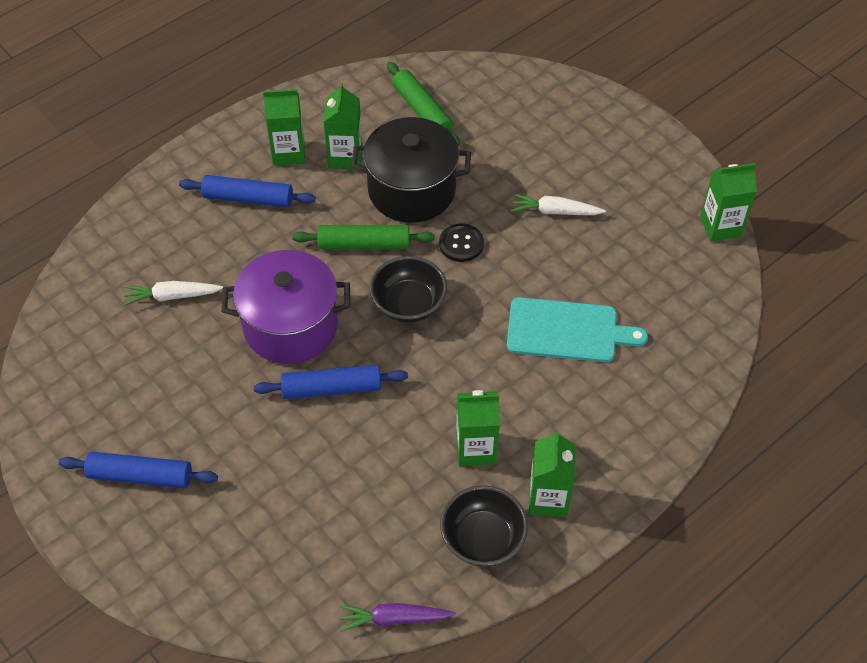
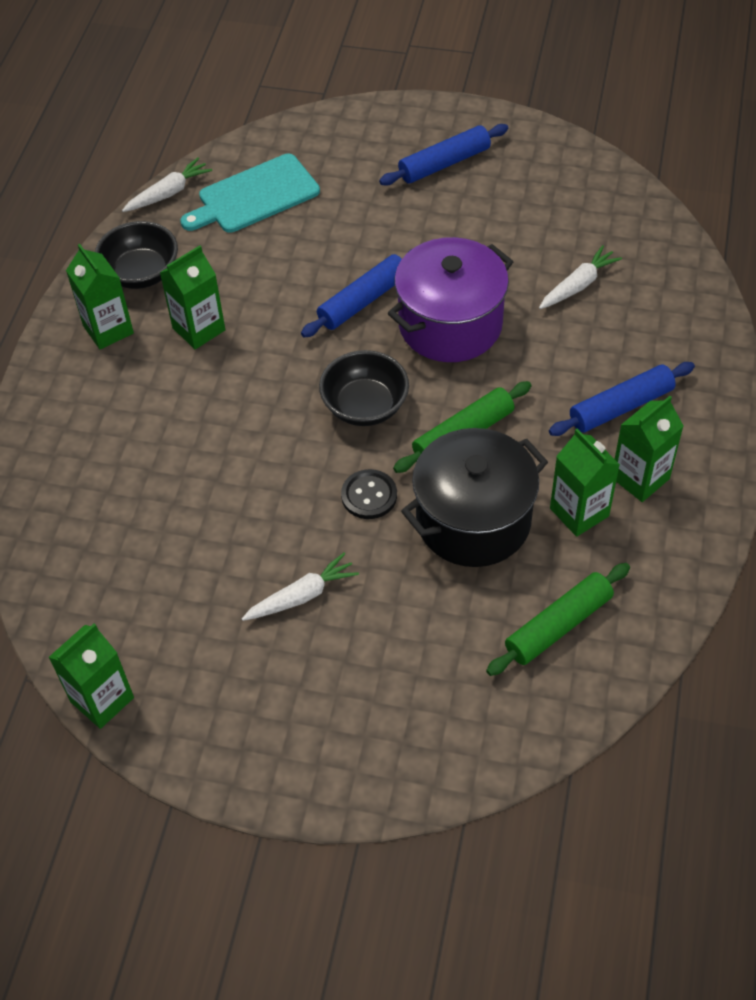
camera: 145 degrees right, 0 degrees up
(394, 619) = (168, 193): purple carrot -> white carrot
(422, 111) = (558, 625): green rolling pin -> green rolling pin turned 60 degrees counterclockwise
(567, 331) = (193, 475): turquoise cutting board -> turquoise cutting board (254, 196)

